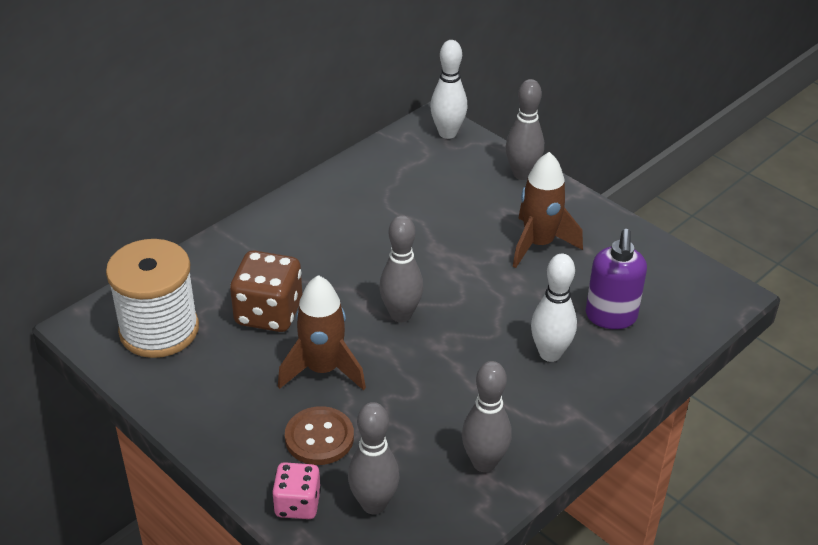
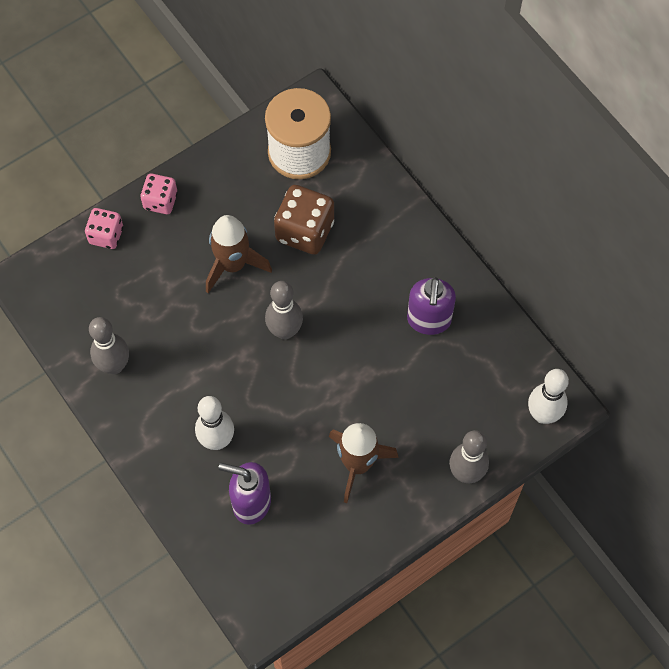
camera: 100 degrees right, 25 degrees up
(239, 454) = (160, 201): none -> pink dice
(319, 437) = (164, 255): brown button -> none
(364, 210) = (429, 320): none -> purple soap dispenser
(374, 504) = (94, 284): grey bowling pin -> none

